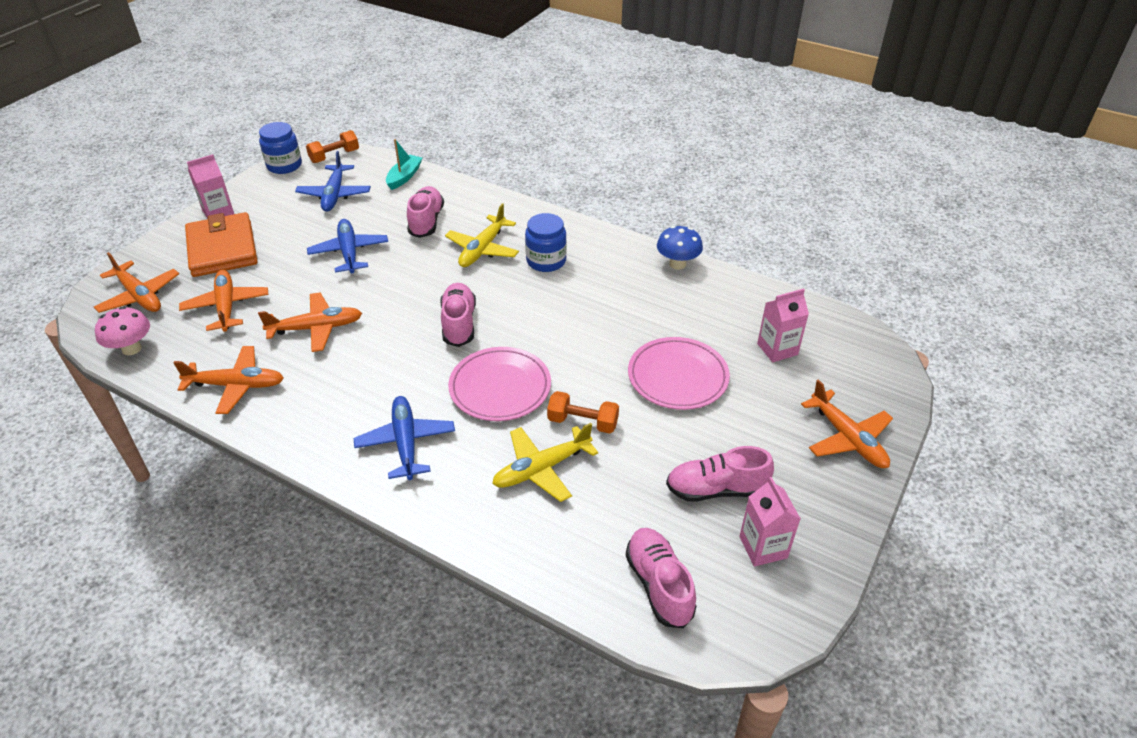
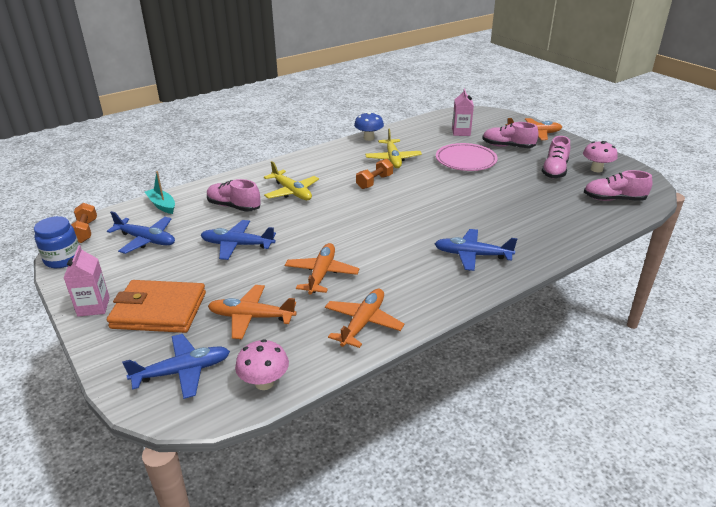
camera: 65 degrees left, 10 degrees down
(139, 296) = (182, 371): orange plane -> blue plane
(459, 324) = (366, 215): pink shoe -> pink shoe (508, 146)
(500, 387) = (440, 213): pink plate -> none
(542, 469) = (518, 213): yellow plane -> yellow plane (393, 159)
(546, 261) = (327, 174): blue jar -> none
(583, 422) = (486, 194): orange dumbbell -> orange dumbbell (374, 182)
(763, 547) = (596, 169): pink carton -> pink mushroom

